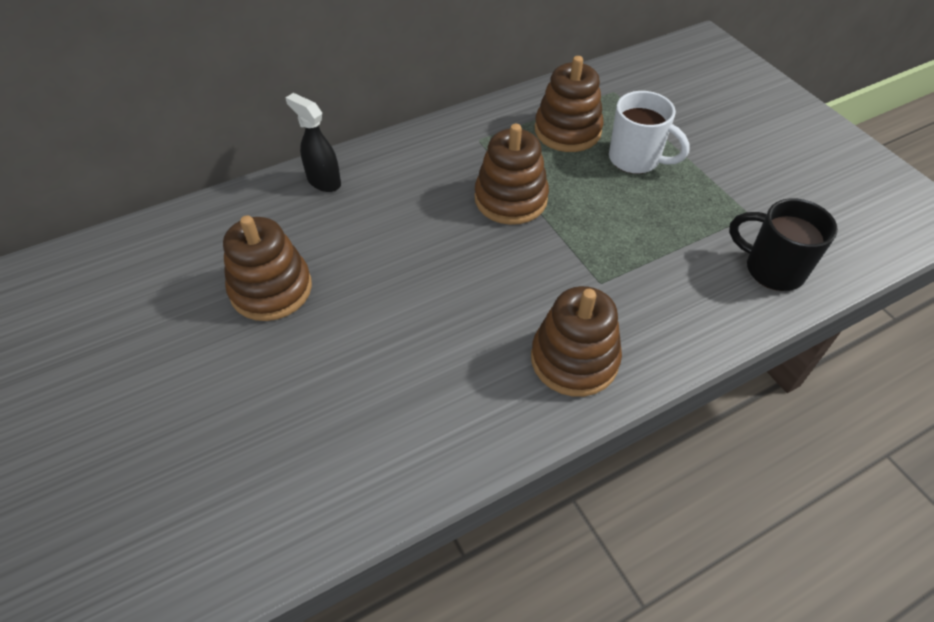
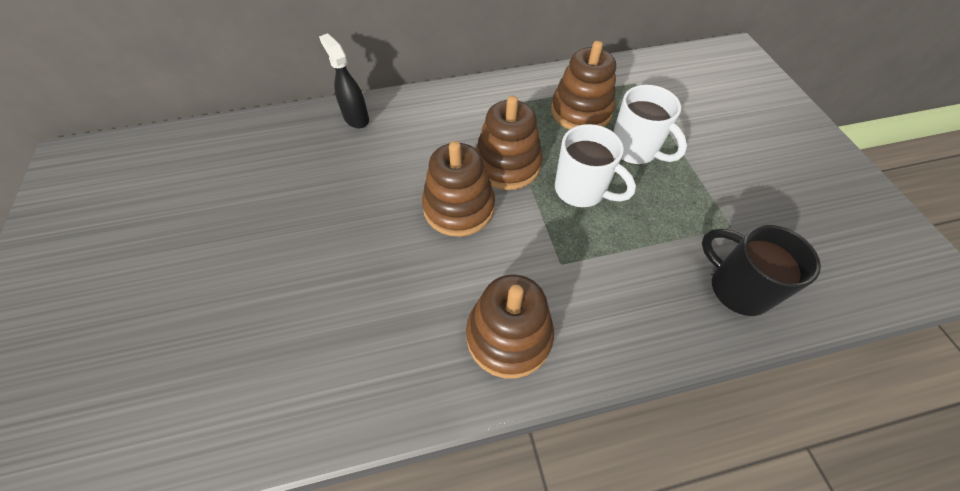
camera: 15 degrees right, 5 degrees up
(271, 289) = (274, 204): brown stacking toy -> brown stacking toy (459, 207)
(596, 209) = (581, 190): none -> white mug

